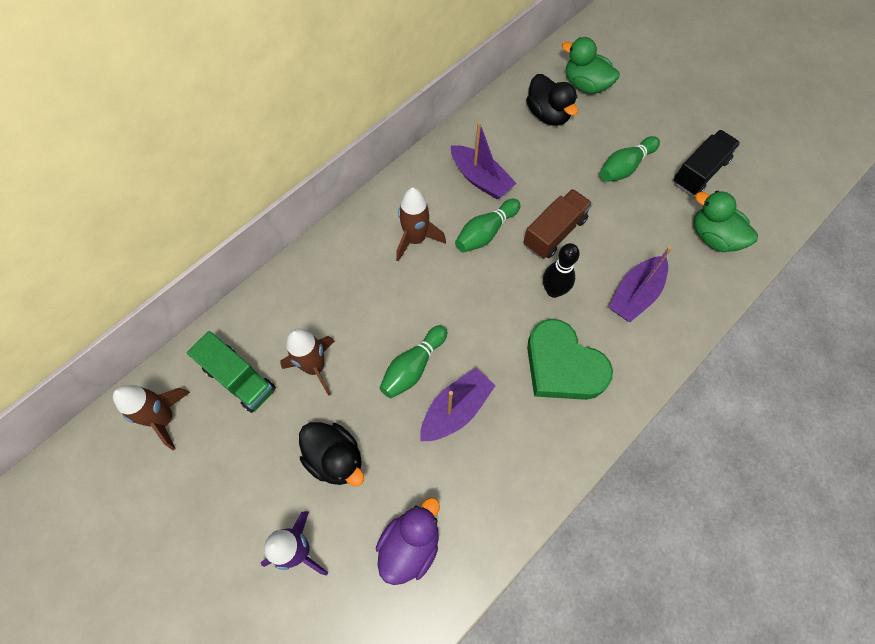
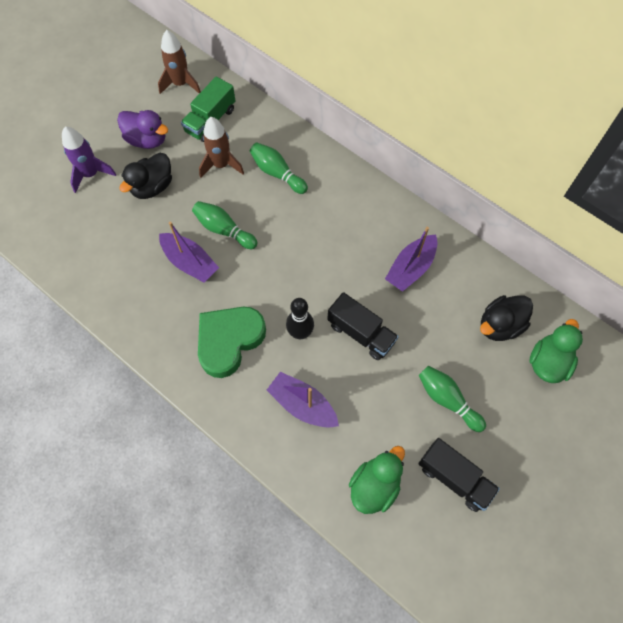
camera: 85 degrees right, 0 degrees up
(410, 545) = (90, 240): purple duck -> purple duck (147, 140)
(416, 239) = (340, 221): brown rocket -> none
(485, 232) = (353, 275): green bowling pin -> green bowling pin (277, 173)
(554, 232) = (361, 333): brown truck -> black truck

